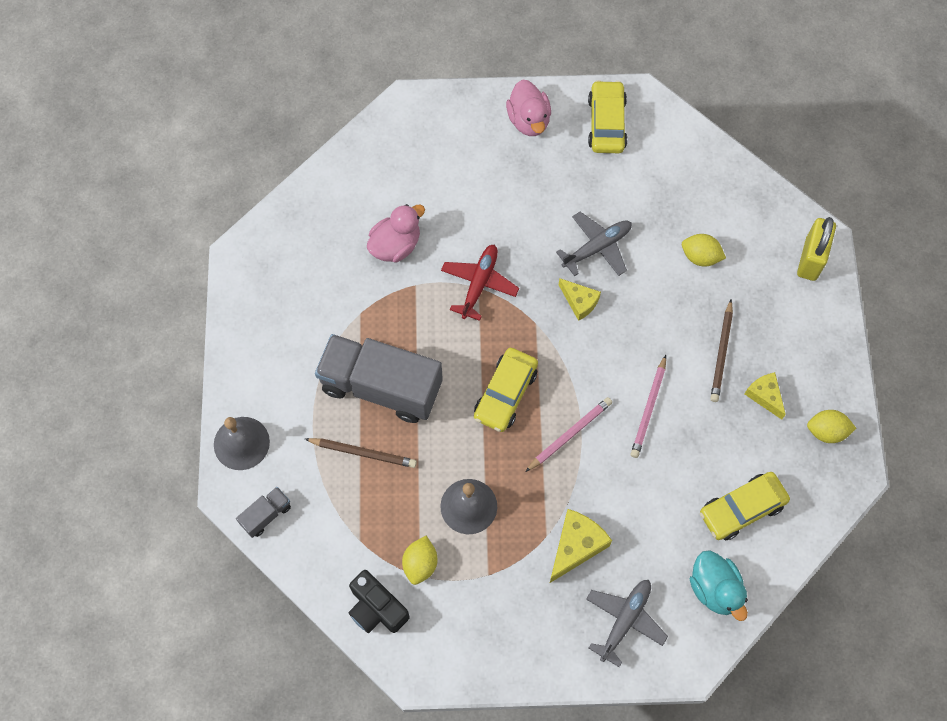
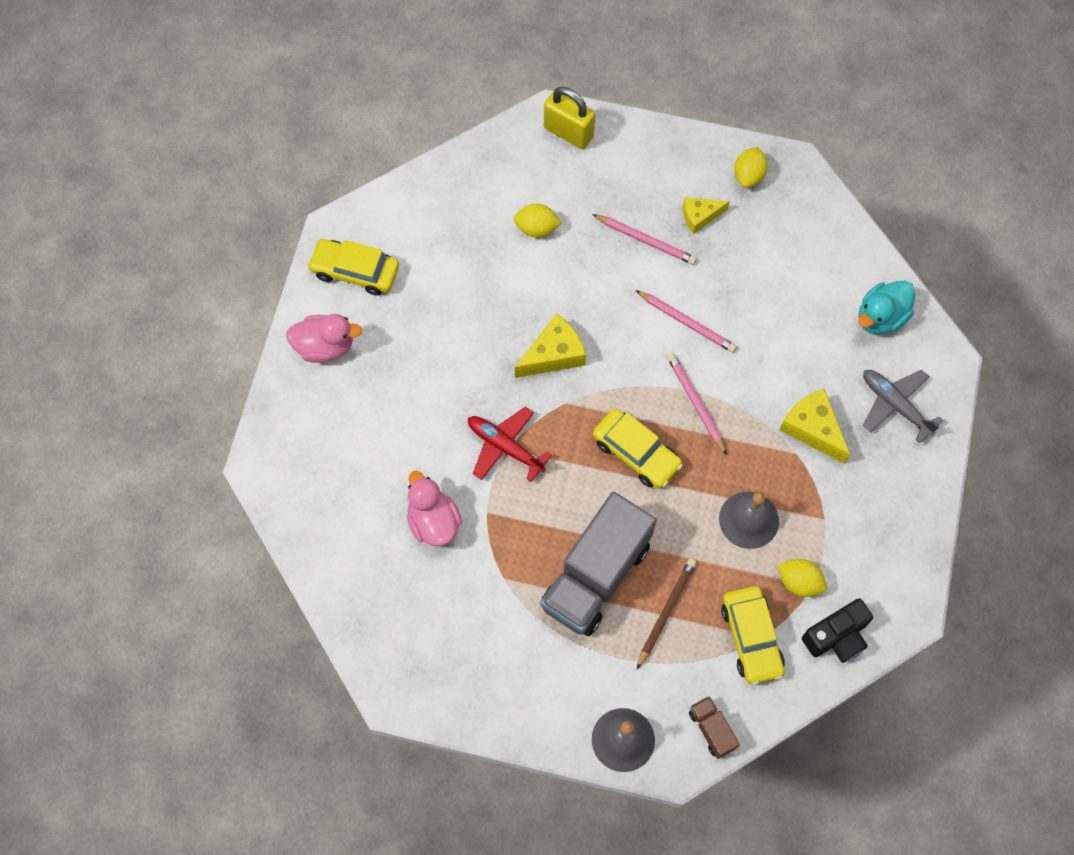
camera: 75 degrees left, 0 degrees up
(266, 515) = (712, 729): grey truck -> brown truck
(579, 302) = (554, 354): yellow cheese -> yellow cheese, size x1.53
(597, 247) = (497, 321): grey plane -> none
(700, 257) = (537, 228): yellow lemon -> yellow lemon turned 60 degrees clockwise
(715, 589) = (880, 317): turquoise duck -> turquoise duck turned 150 degrees clockwise
(721, 353) = (646, 241): brown pencil -> pink pencil
(741, 509) = (808, 271): yellow car -> yellow car (751, 638)

